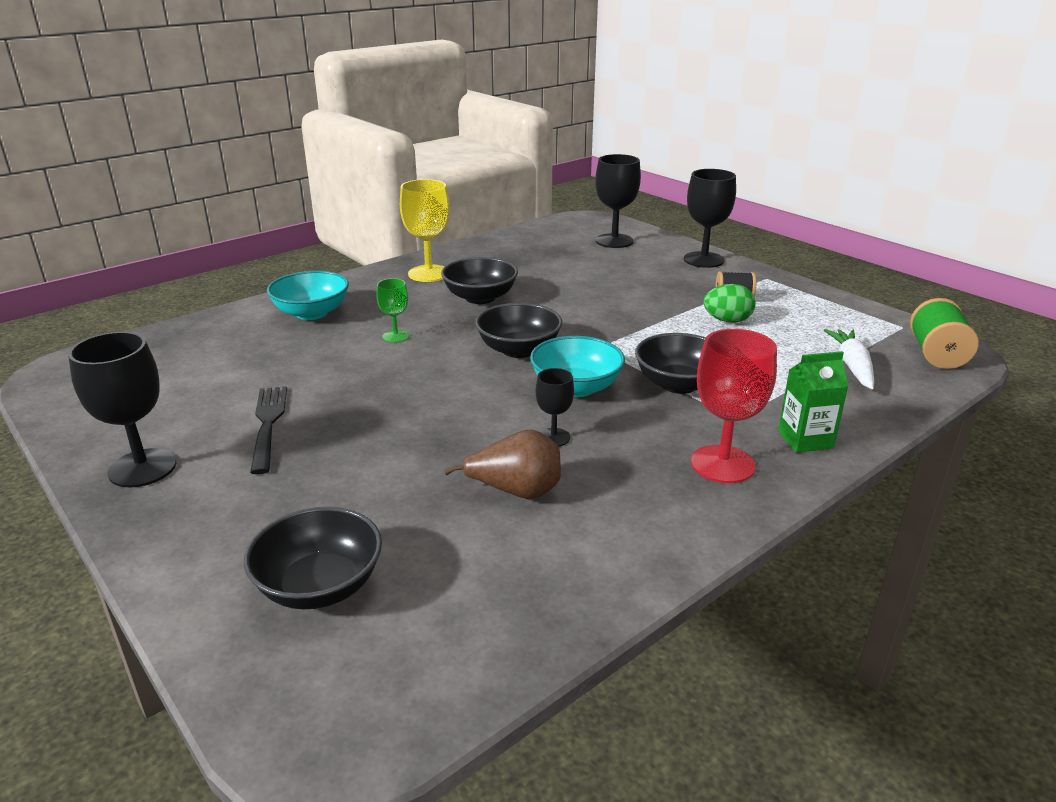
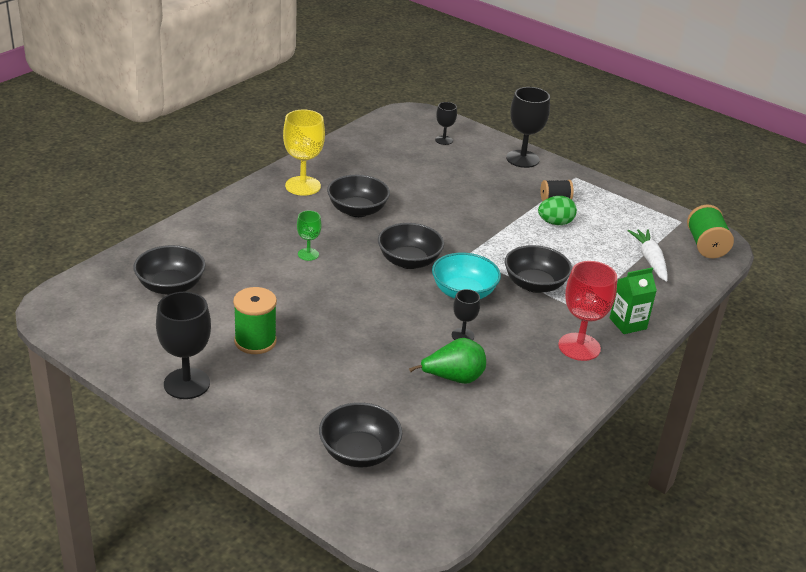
camera: 15 degrees left, 5 degrees up
(208, 359) = (171, 286): none -> black bowl
(268, 424) = (255, 341): black fork -> green spool
(312, 313) = (227, 235): turquoise bowl -> none
(516, 491) = (453, 378): brown pear -> green pear
(614, 241) = (444, 140): black goblet -> black goblet, size x0.55

